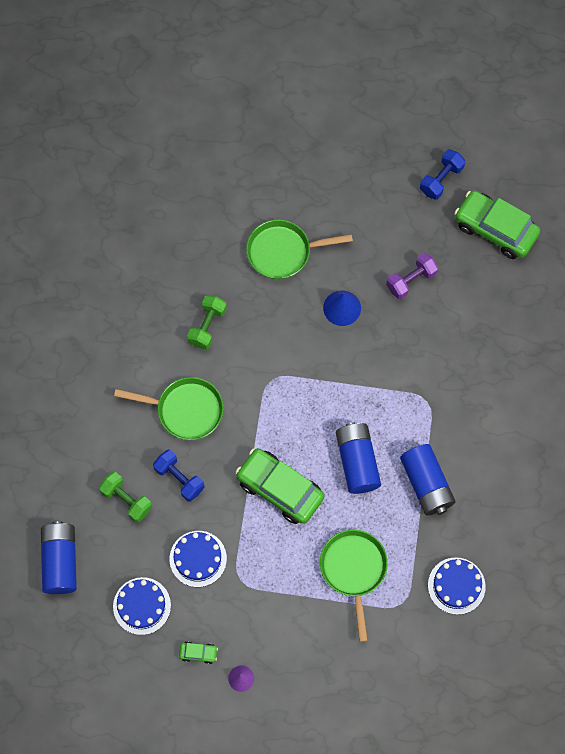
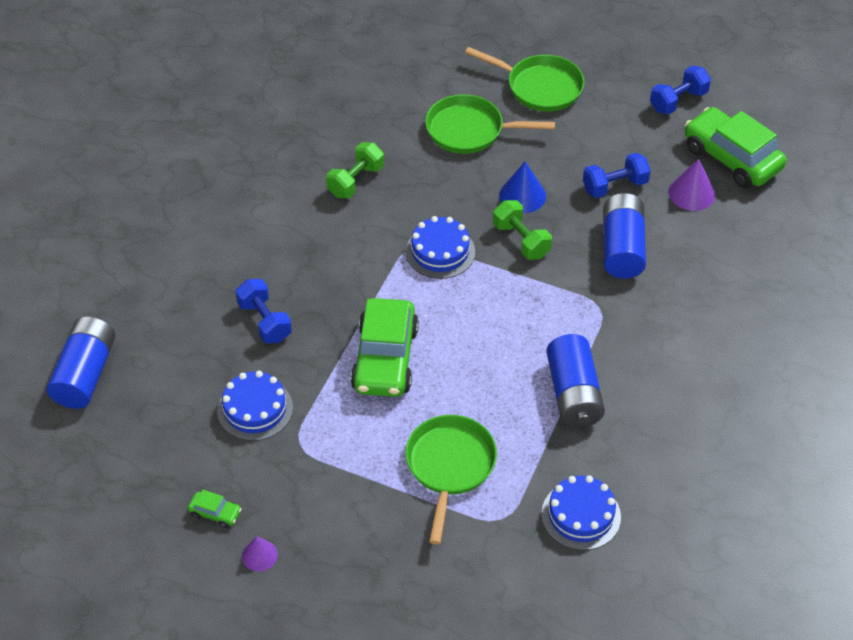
camera: 15 degrees right, 20 degrees down
(126, 500) = (192, 329): green dumbbell -> green dumbbell (521, 240)
(142, 606) = (165, 444): blue cake -> blue cake (440, 251)
(185, 410) = (299, 255): green pan -> green pan (540, 87)
(280, 489) = (385, 358): green car -> green car turned 135 degrees counterclockwise
(357, 462) = (491, 351): blue battery -> blue battery (622, 248)
(411, 280) = (615, 186): purple dumbbell -> blue dumbbell
(471, 272) = (691, 193): none -> purple cone

